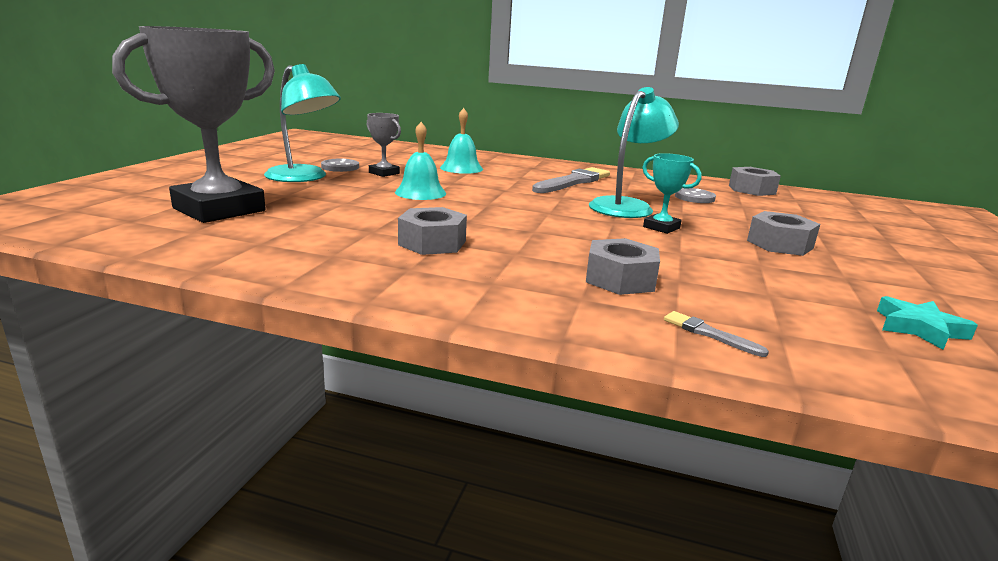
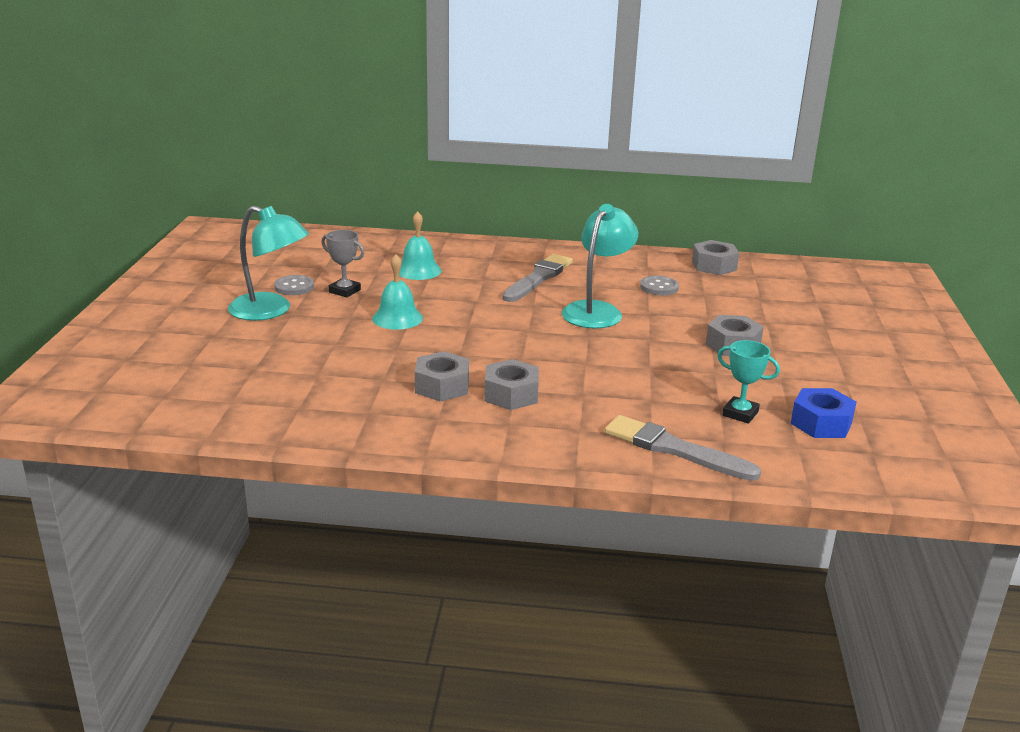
camera: 10 degrees left, 5 degrees up
(219, 209) = (229, 370): grey trophy -> none
(620, 279) = (605, 406): grey nut -> grey nut (511, 394)
(661, 227) = (631, 337): turquoise trophy -> turquoise trophy (740, 414)
(709, 334) = (675, 449): grey brush -> grey brush, size x2.17
(919, 328) = (821, 423): turquoise star -> blue nut

